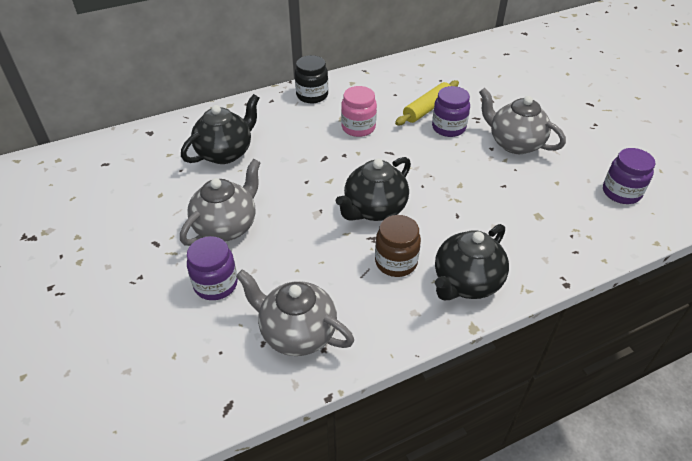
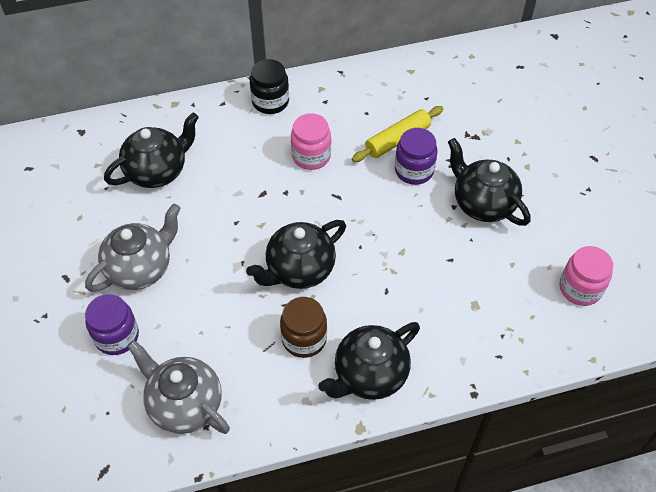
camera: 10 degrees right, 10 degrees up
(514, 143) = (483, 203): grey teapot -> black teapot
(621, 192) = (580, 288): purple jar -> pink jar

